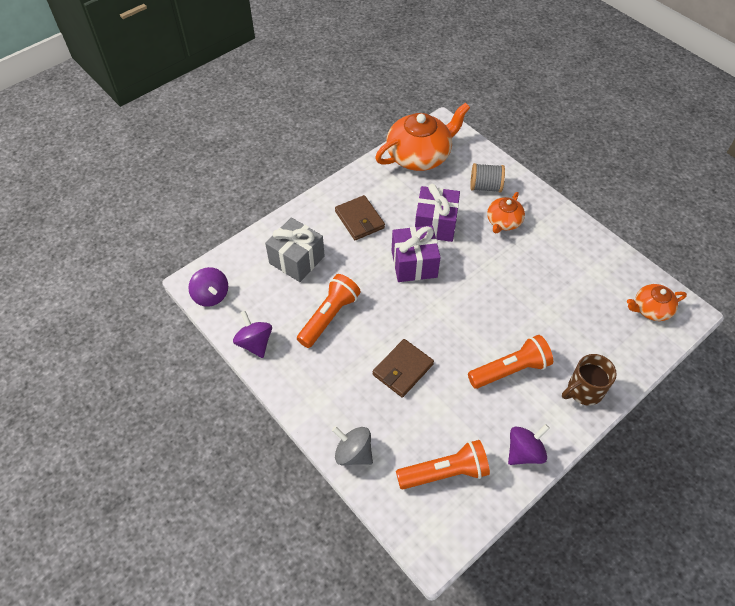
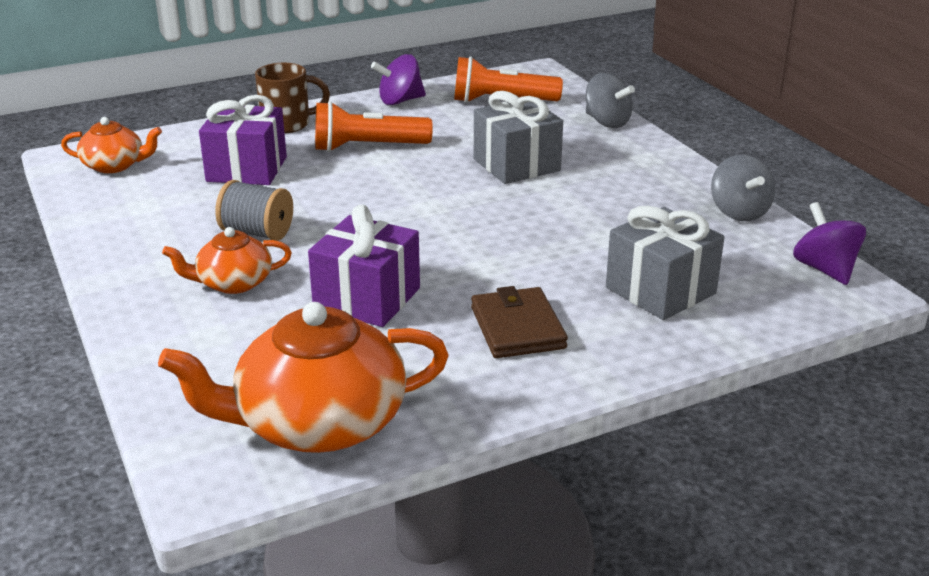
camera: 165 degrees left, 25 degrees down
(255, 343) = (739, 212): purple spinning top -> grey spinning top
(329, 316) = (613, 221): orange flashlight -> none
(402, 369) = (516, 165): brown wallet -> grey gift
(414, 264) = (441, 255): purple gift -> purple gift (247, 169)
(485, 187) = (217, 339): grey spool -> grey spool (257, 233)
(503, 221) = (233, 283): orange teapot -> orange teapot turned 150 degrees counterclockwise

